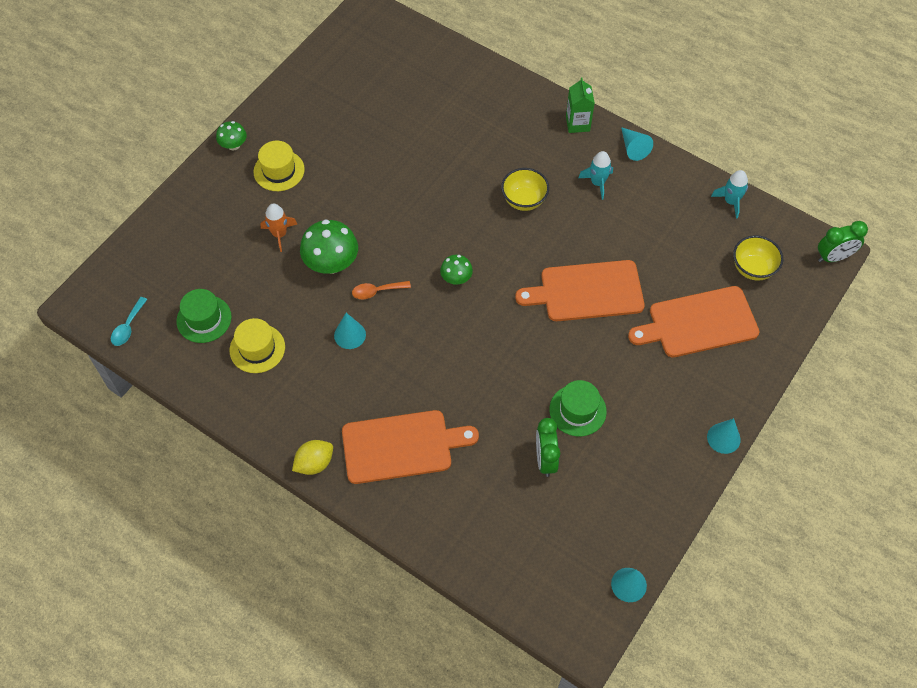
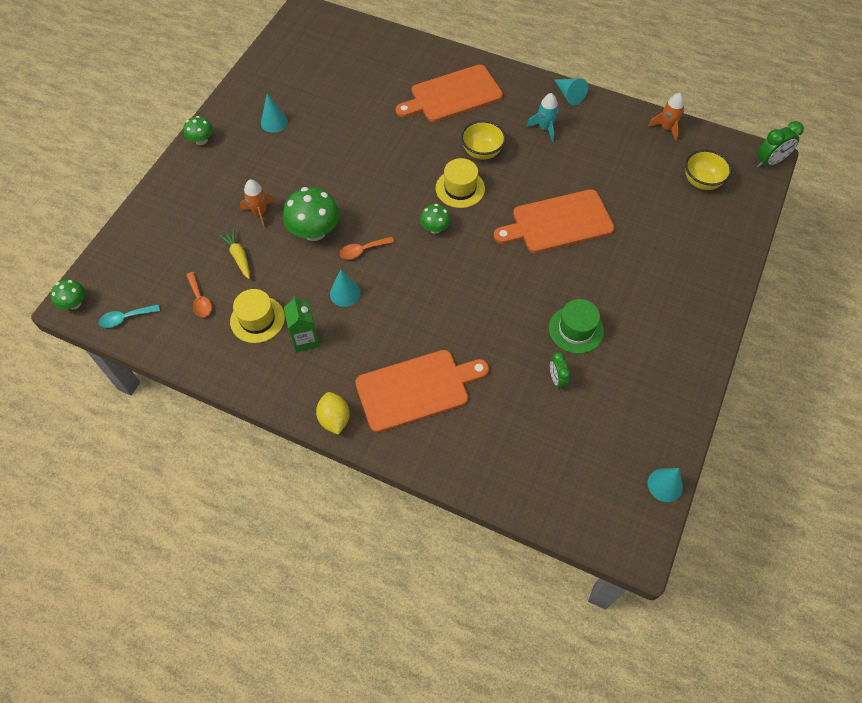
camera: 10 degrees left, 0 degrees up
(80, 303) = (74, 303): none -> green mushroom
(128, 327) = (125, 318): turquoise spoon -> turquoise spoon turned 60 degrees clockwise
(204, 319) = (200, 300): green hat -> orange spoon
(250, 279) = (239, 257): none -> yellow carrot
(279, 170) = (248, 157): yellow hat -> yellow hat (460, 188)
(314, 463) = (334, 419): yellow lemon -> yellow lemon turned 60 degrees counterclockwise
(545, 459) = (556, 379): green clock -> green clock, size x0.65
(577, 123) = (515, 81): green carton -> green carton (305, 339)
(698, 323) = (666, 235): orange cutting board -> orange cutting board (453, 95)
(723, 438) = (716, 333): turquoise cone -> turquoise cone (274, 122)
(731, 201) = (666, 128): turquoise rocket -> orange rocket

